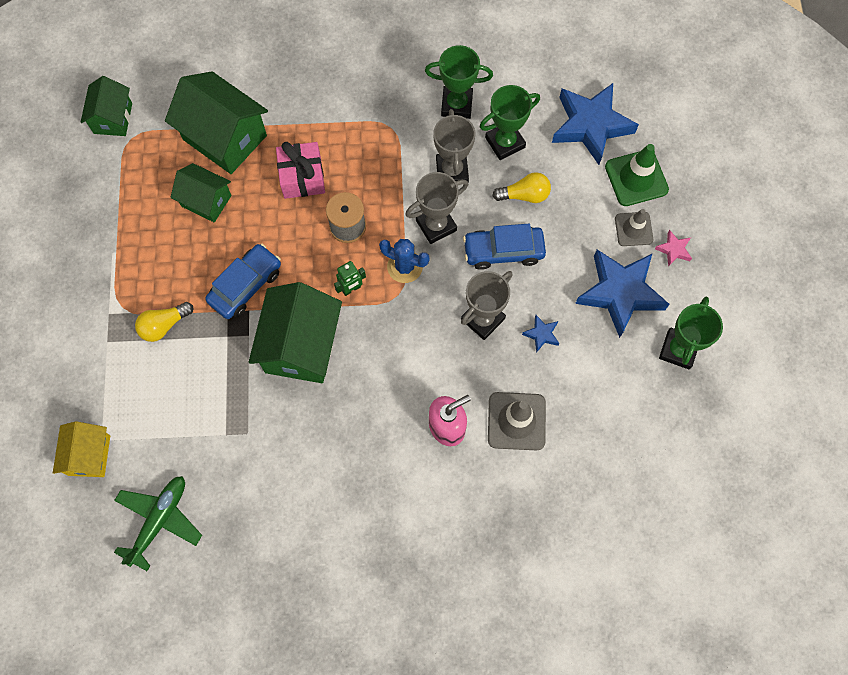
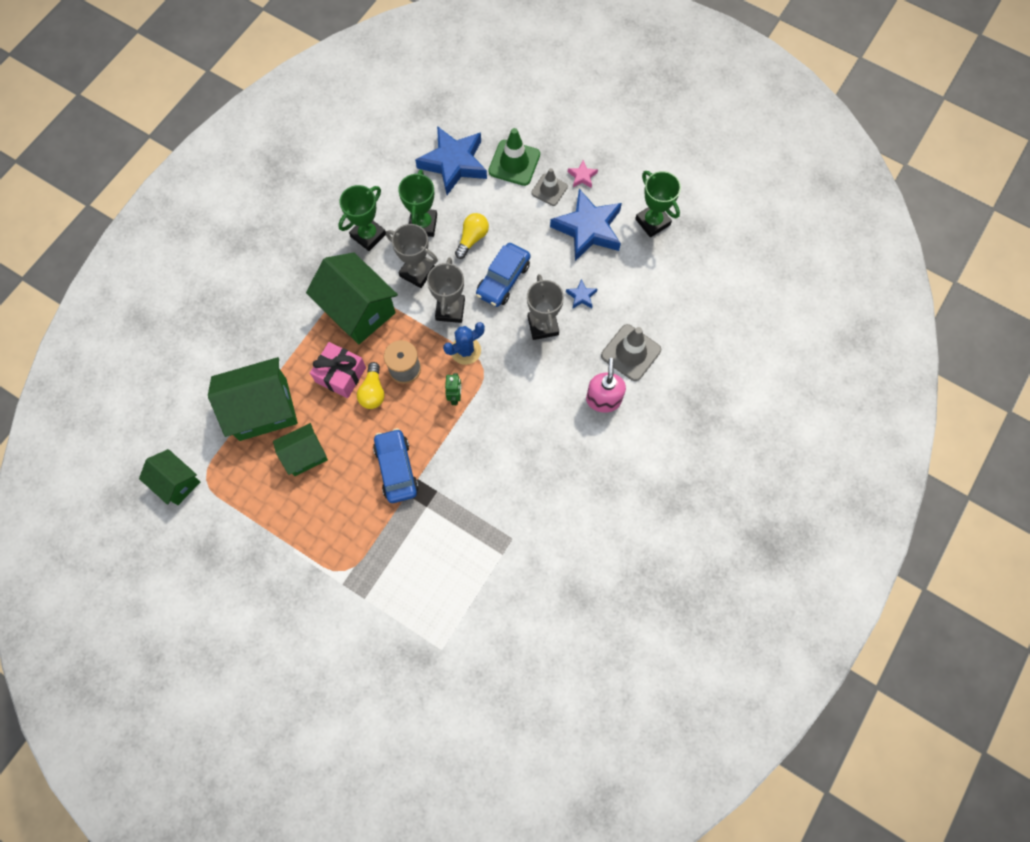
camera: 55 degrees left, 0 degrees up
(89, 455) = (447, 666): yellow house -> none
(159, 520) = (534, 642): green plane -> none
(164, 325) = (383, 547): yellow light bulb -> yellow light bulb (373, 391)
(301, 345) = (473, 459): green house -> green house (358, 310)

